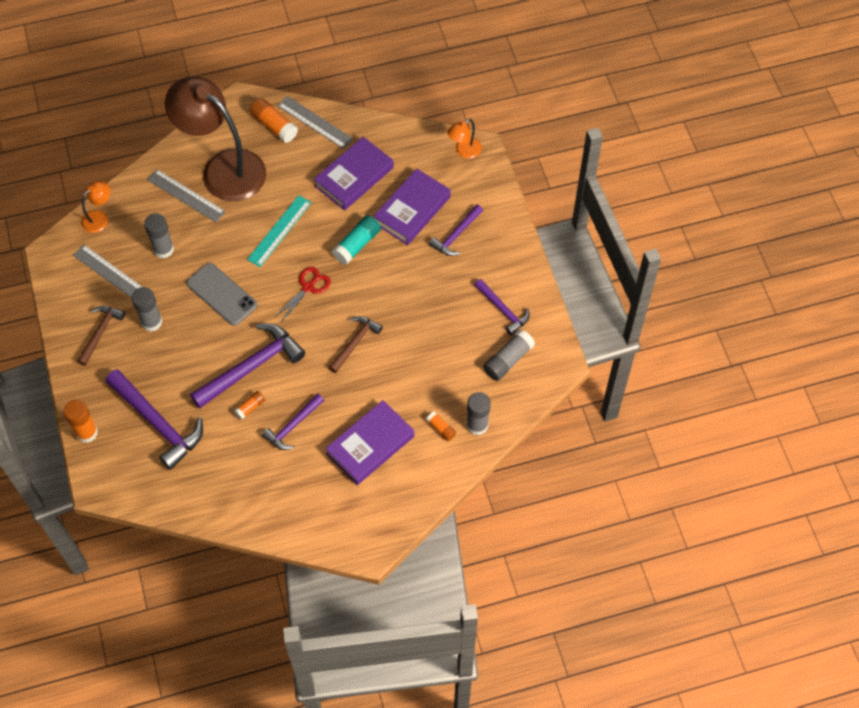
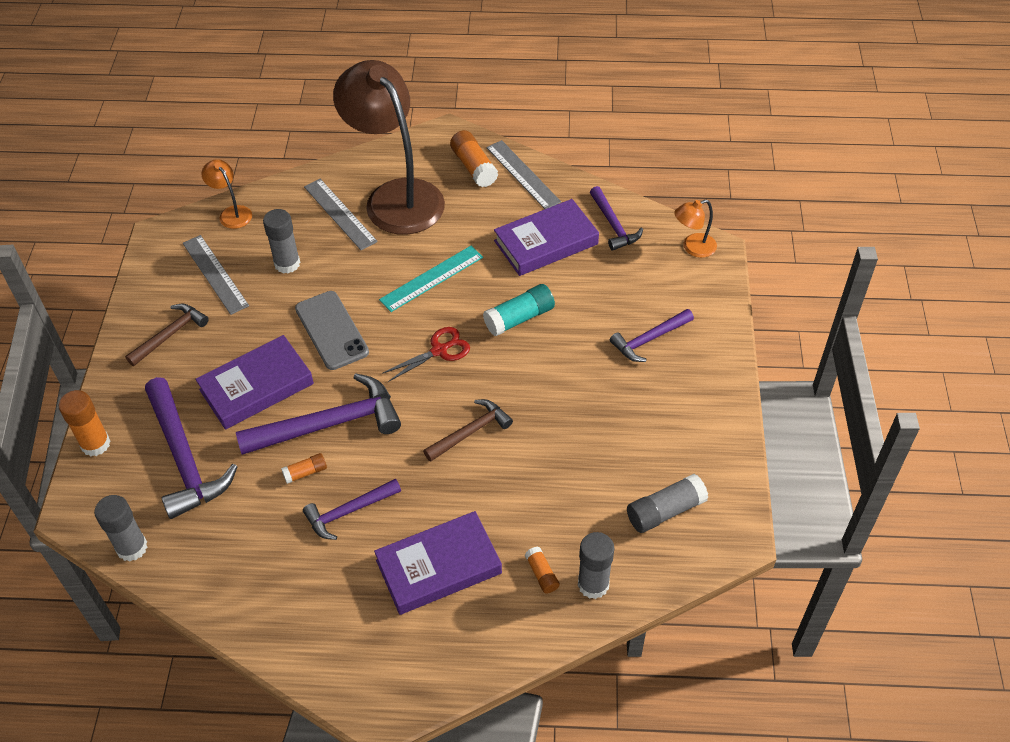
camera: 20 degrees right, 10 degrees down
(99, 218) = (232, 213): orange lamp -> orange lamp turned 105 degrees counterclockwise
(151, 322) = (235, 339): grey glue stick -> grey glue stick (132, 547)
(412, 210) = (603, 296): purple book -> purple book (256, 386)
(503, 310) = (680, 445): purple hammer -> purple hammer (613, 225)

